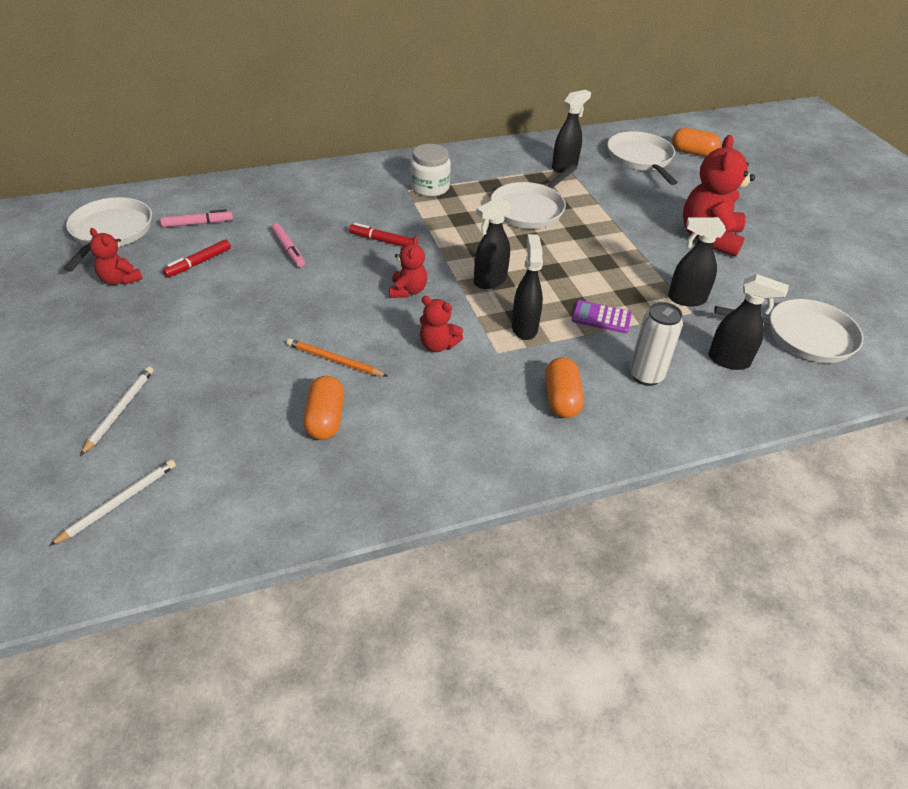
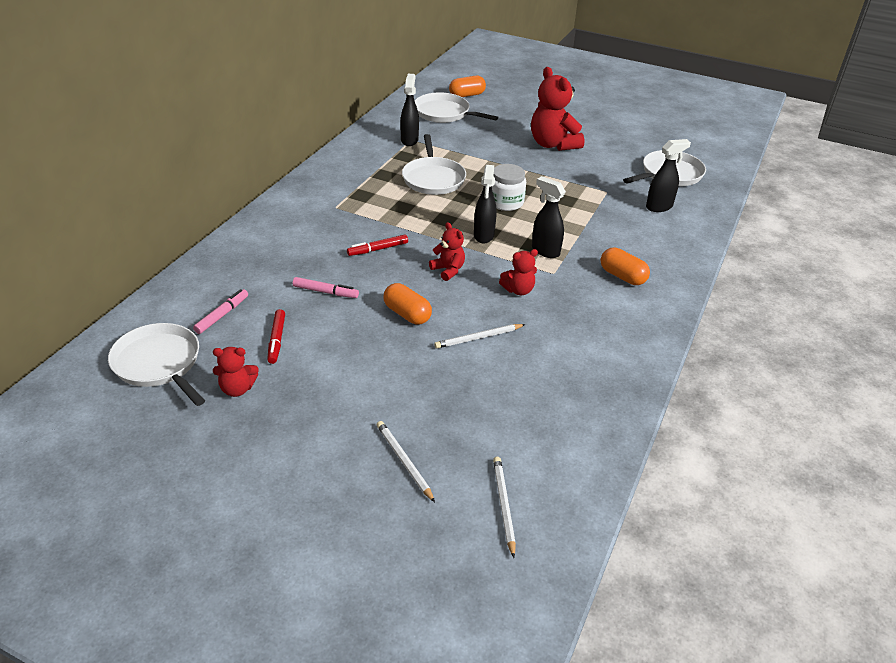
camera: 45 degrees left, 5 degrees down
(325, 419) = (531, 372): orange capsule -> orange capsule (407, 314)
(334, 360) = (478, 338): orange pencil -> white pencil
(430, 187) = (347, 197): white jar -> white jar (505, 202)
(601, 317) = (572, 221): purple calculator -> none
(646, 375) = (638, 238): white can -> none
(686, 299) = (594, 186): black spray bottle -> none

